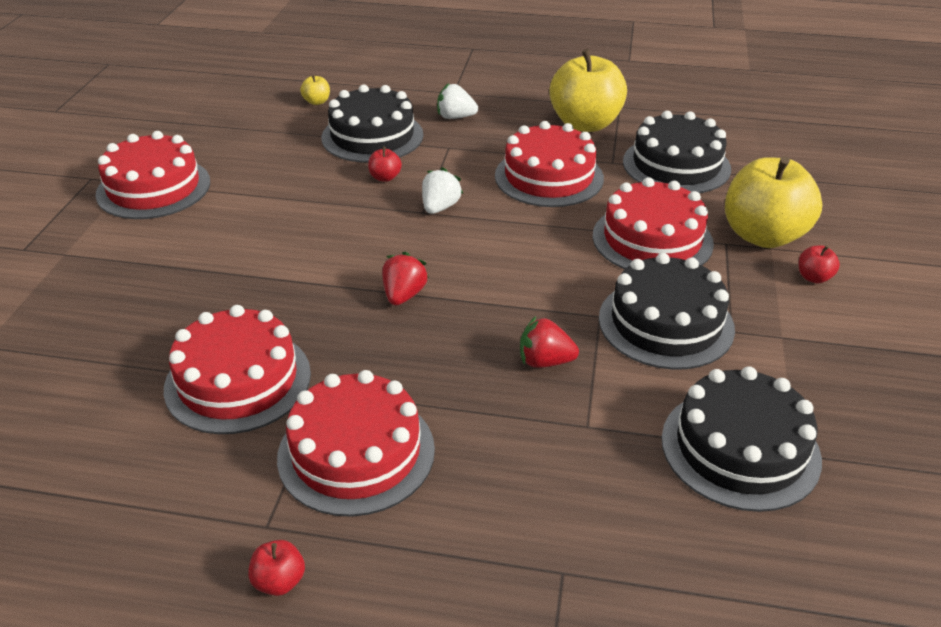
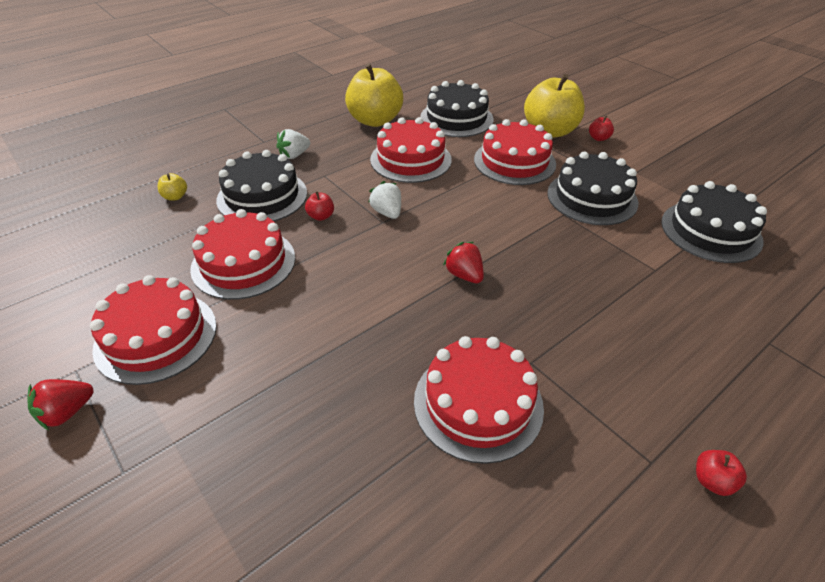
camera: 50 degrees left, 5 degrees up
(356, 452) = (608, 378): red cake -> red cake (243, 263)
(545, 361) = (586, 254): red strawberry -> red strawberry (67, 412)

